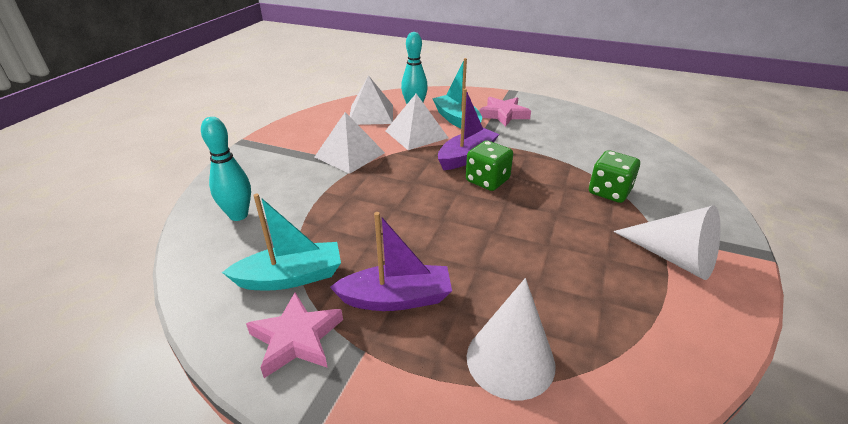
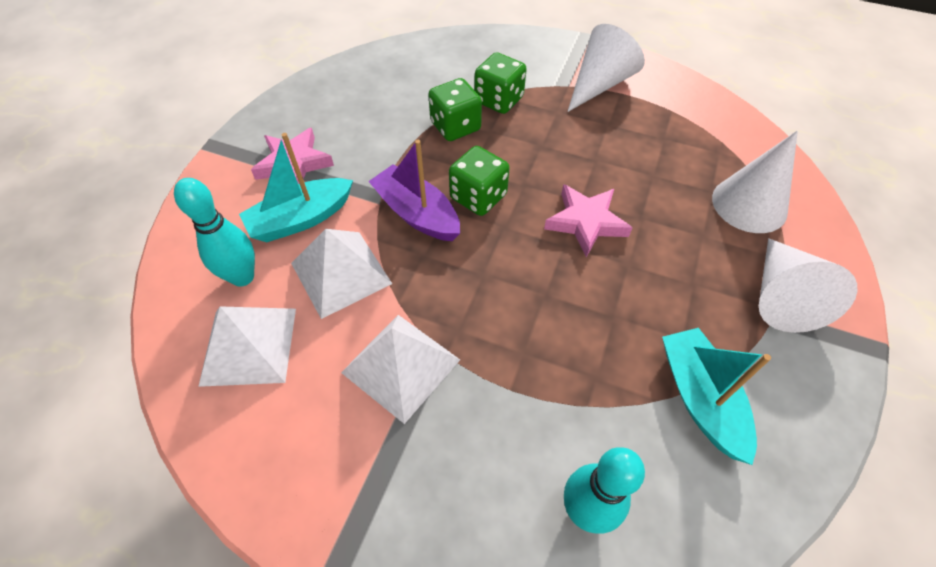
camera: 90 degrees left, 20 degrees up
(296, 338) = (785, 373): pink star -> pink star (586, 222)
(381, 358) = (781, 296): none -> white cone
(396, 298) = (704, 286): purple boat -> none
(564, 170) = (455, 126): none -> green dice

